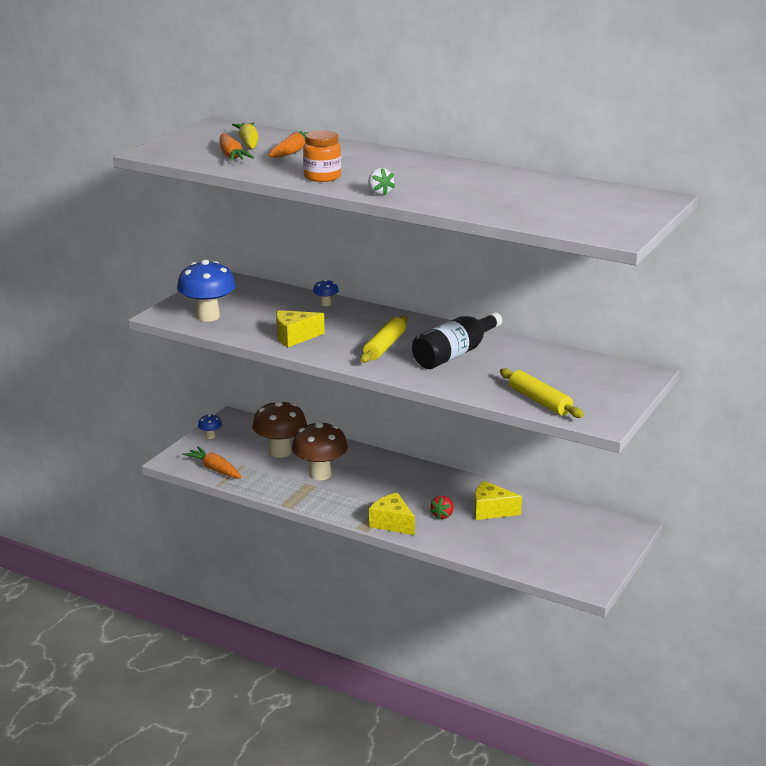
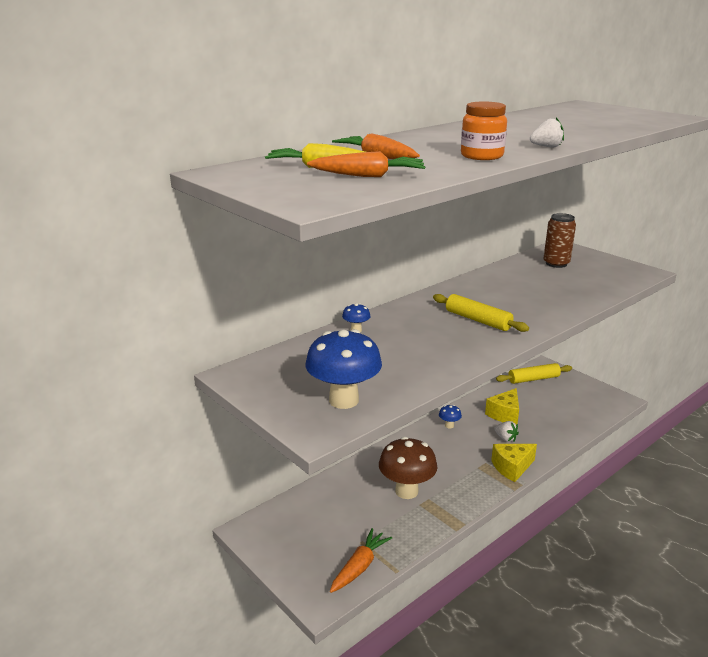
camera: 70 degrees left, 0 degrees up
(210, 436) = (280, 556): blue mushroom -> blue mushroom (449, 425)
(215, 469) = (360, 567): orange carrot -> orange carrot turned 150 degrees clockwise
(280, 452) = (347, 508): brown mushroom -> none
(294, 337) = (433, 358): yellow cheese -> none
(443, 515) = (505, 438): red strawberry -> white strawberry
(455, 354) = (506, 296): black bottle -> none
(540, 401) = (607, 283): yellow rolling pin -> yellow rolling pin (533, 379)
(578, 372) = (556, 264): none -> brown can

